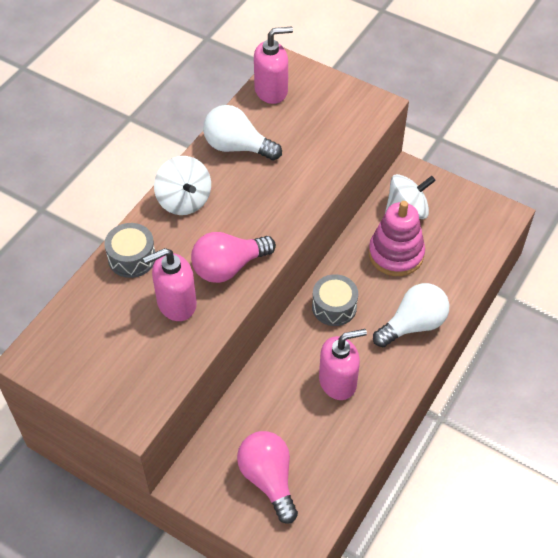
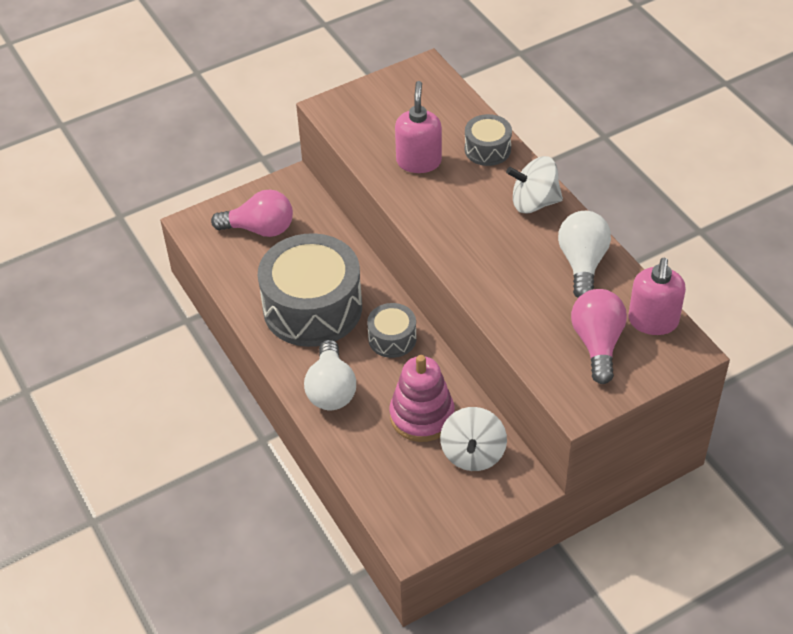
camera: 120 degrees right, 5 degrees down
(228, 267) = (434, 206): pink light bulb -> pink light bulb (597, 344)
(237, 147) = (582, 264): white light bulb -> white light bulb turned 45 degrees counterclockwise
(338, 382) = (312, 308): pink soap dispenser -> grey drum

